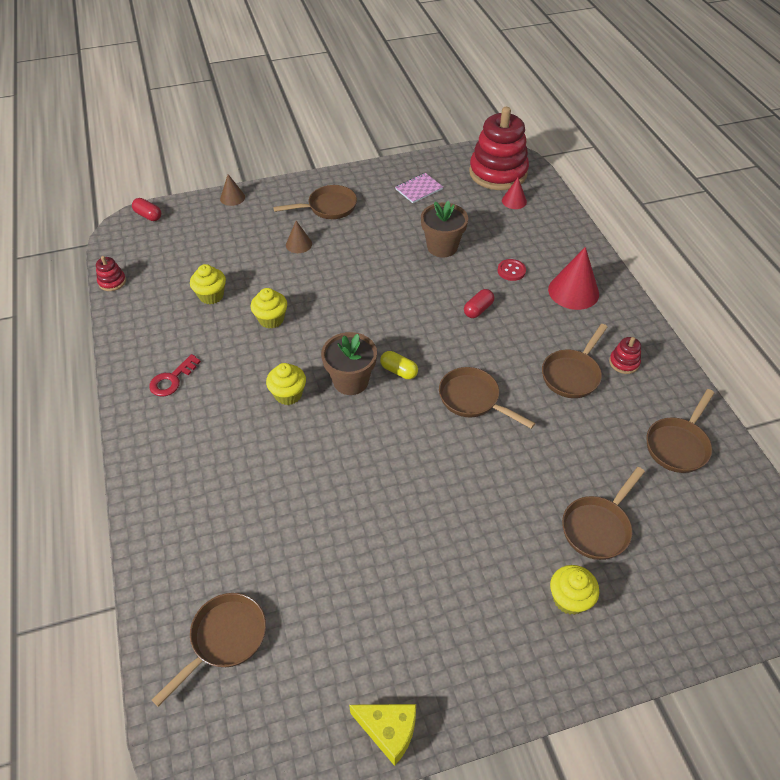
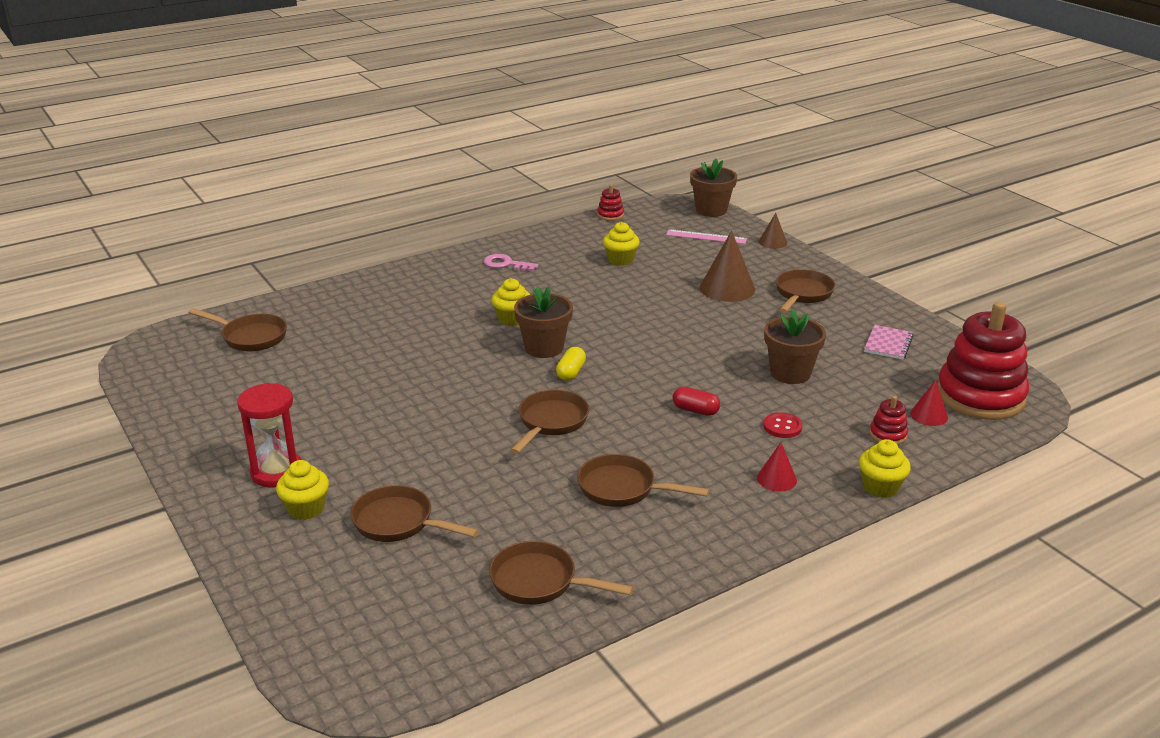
camera: 75 degrees right, 20 degrees down
(148, 215) = (711, 210): red capsule -> brown flower pot
(172, 379) = (506, 264): red key -> pink key
(199, 232) = (706, 237): none -> pink ruler
(271, 319) = (606, 294): yellow cupcake -> yellow cupcake (880, 487)
(299, 244) = (727, 288): brown cone -> brown cone, size x1.81
(328, 207) = (802, 294): brown pan -> brown pan turned 120 degrees counterclockwise
(388, 731) = (171, 422): yellow cheese -> none
(419, 189) = (888, 344): pink notebook -> pink notebook turned 75 degrees clockwise
(507, 621) = (277, 472): none -> red hourglass
(573, 291) = (776, 479): red cone -> red cone, size x0.55
(624, 362) = (665, 529): red stacking toy -> red stacking toy (888, 435)

